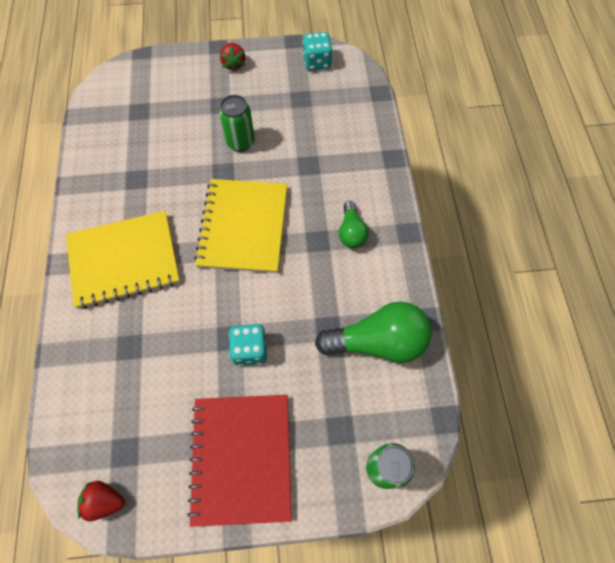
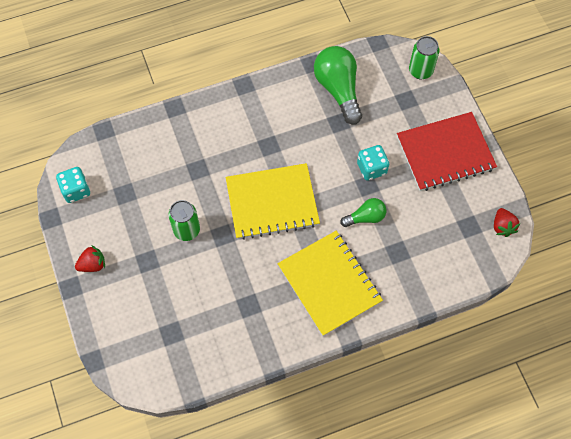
camera: 105 degrees left, 0 degrees up
(351, 232) = (254, 123): green light bulb -> green light bulb (365, 217)

